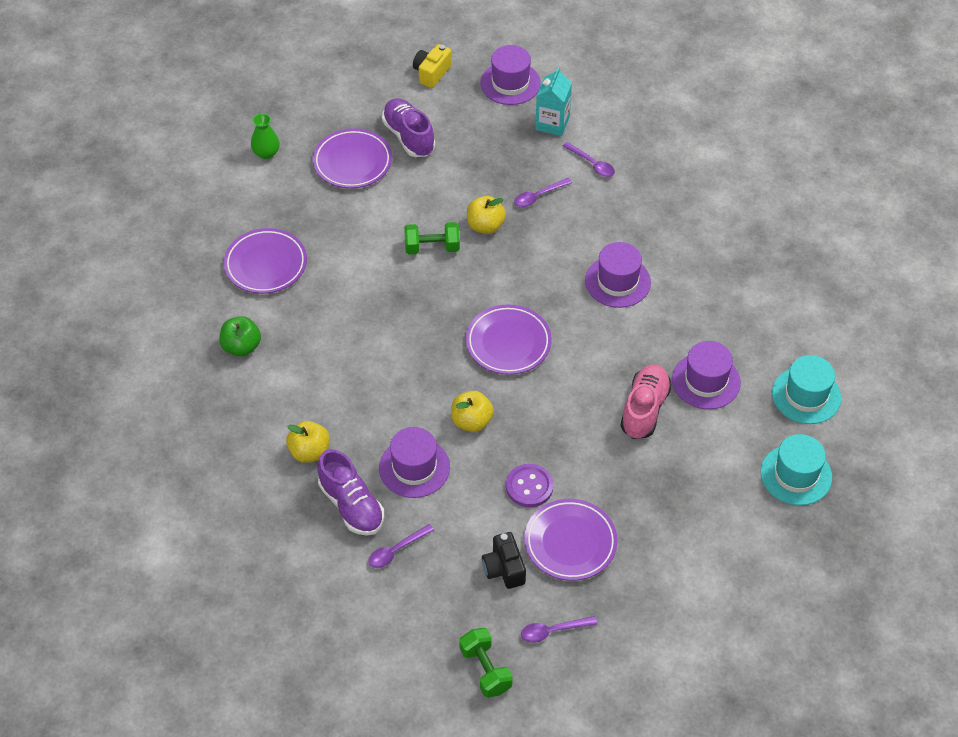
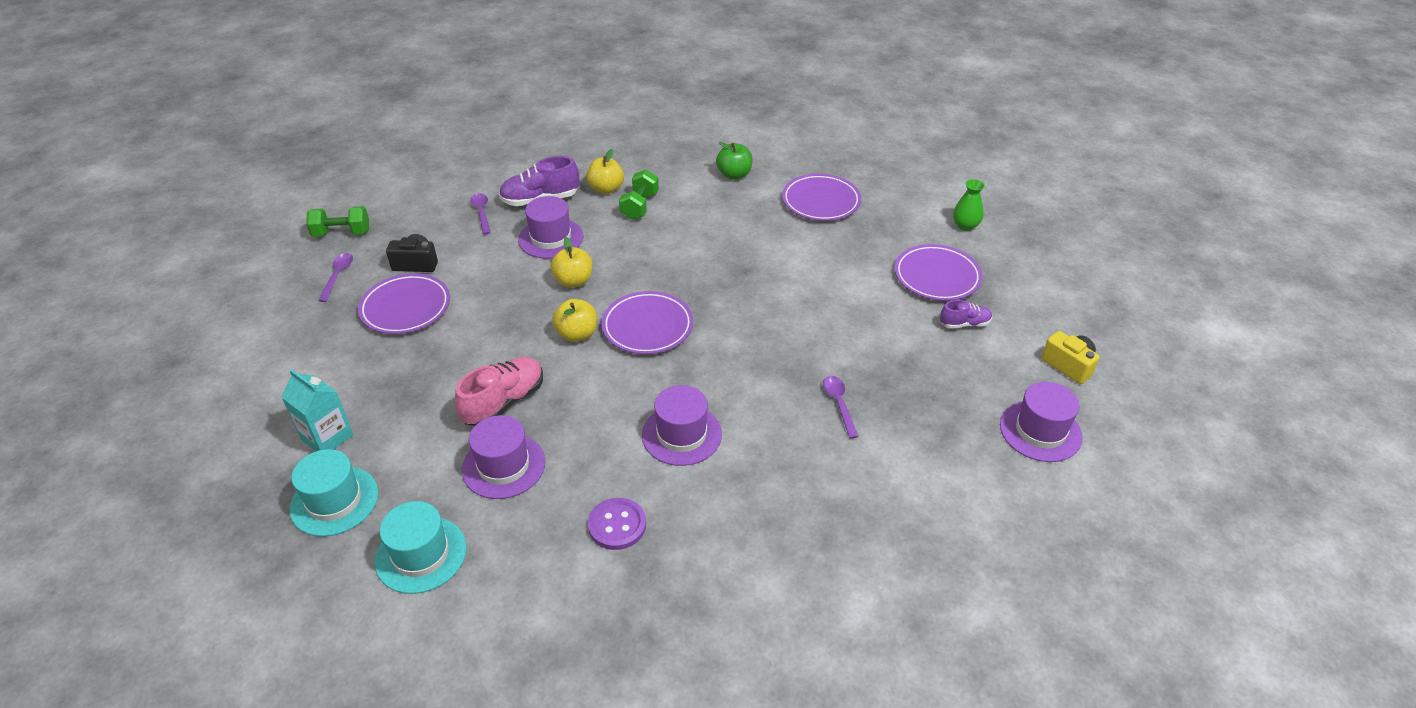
camera: 110 degrees right, 10 degrees down
(409, 137) = (964, 324): purple shoe -> purple shoe, size x0.58
(432, 247) = (796, 305): green dumbbell -> green dumbbell (639, 206)
(485, 226) = (810, 350): yellow apple -> yellow apple (577, 334)
(529, 486) = (480, 298): purple button -> purple button (617, 525)
(552, 123) = (958, 451): turquoise carton -> turquoise carton (327, 437)
(592, 164) = (876, 468): purple spoon -> none
(644, 409) = (504, 402): pink shoe -> pink shoe turned 90 degrees counterclockwise

